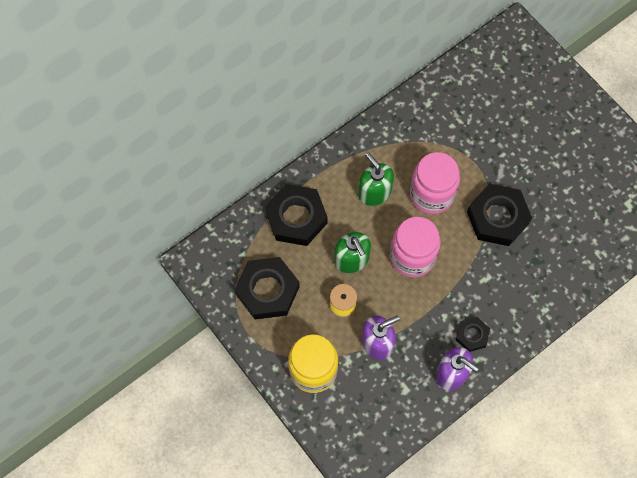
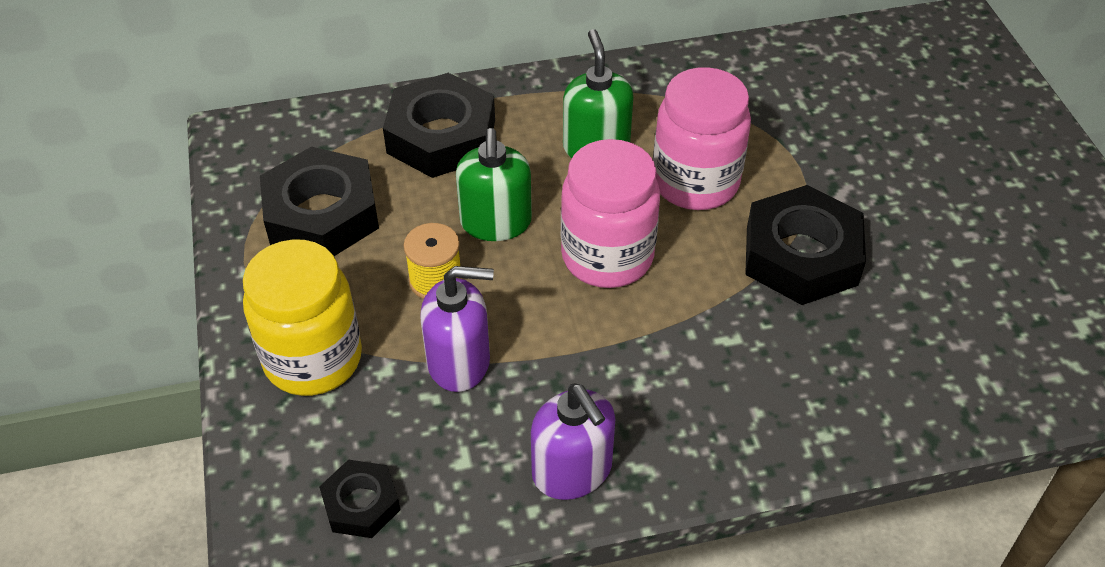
camera: 25 degrees right, 20 degrees down
(472, 335) = (650, 421): black nut -> black nut (361, 504)

